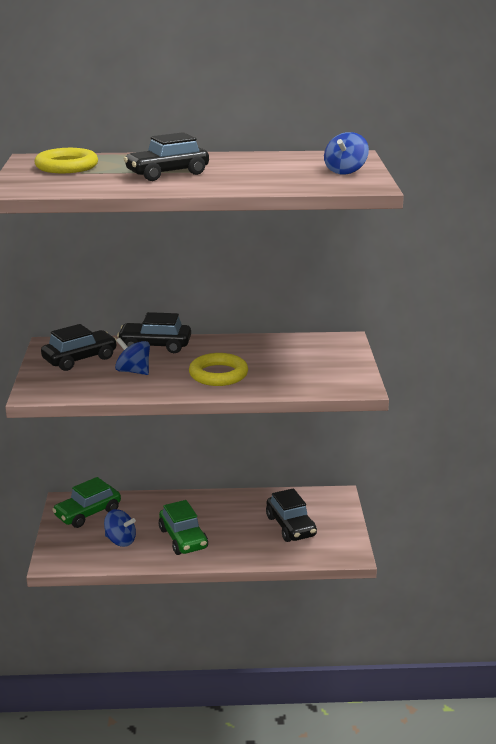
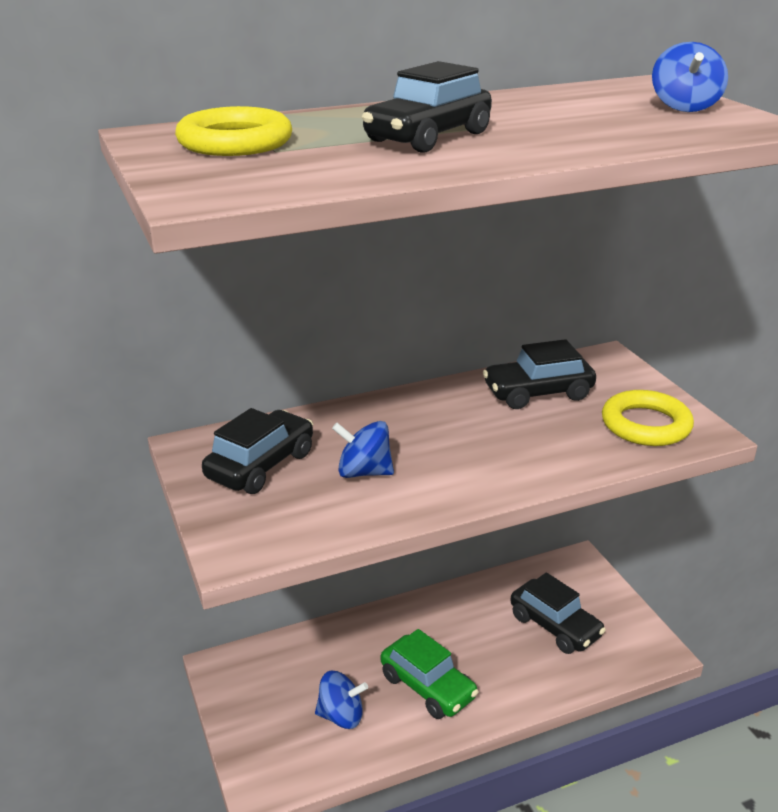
camera: 20 degrees left, 5 degrees up
(88, 513) = (265, 679): green car -> none
(155, 346) = (358, 418): black car -> black car (538, 393)
(218, 374) = (494, 451): yellow ring -> yellow ring (646, 425)

